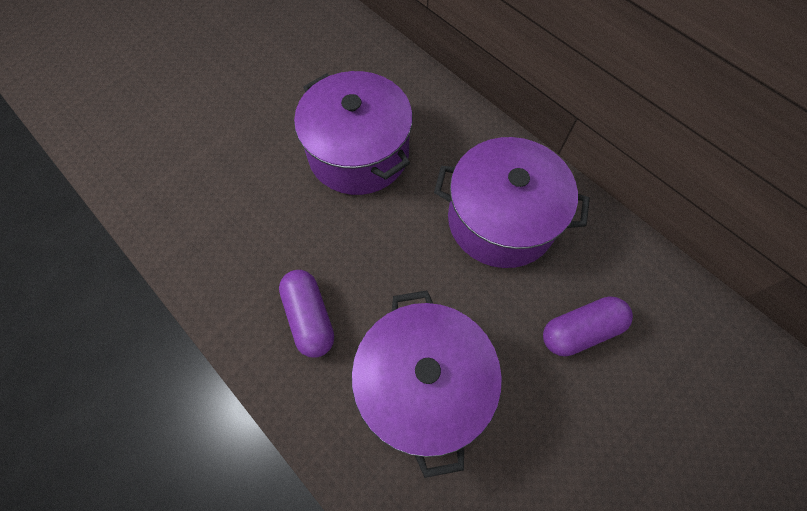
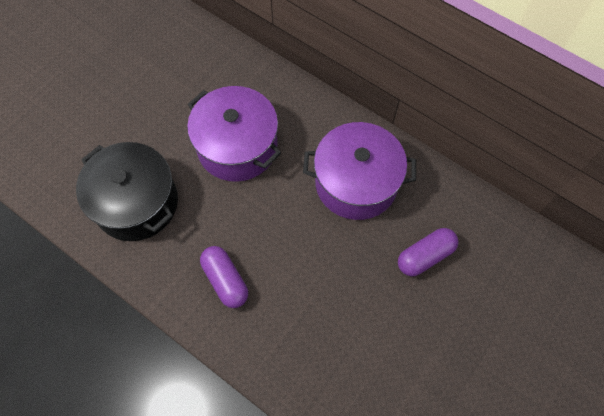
camera: 10 degrees left, 0 degrees up
(221, 201) = (136, 203): none -> black pot
(423, 385) = (318, 314): purple pot -> none

